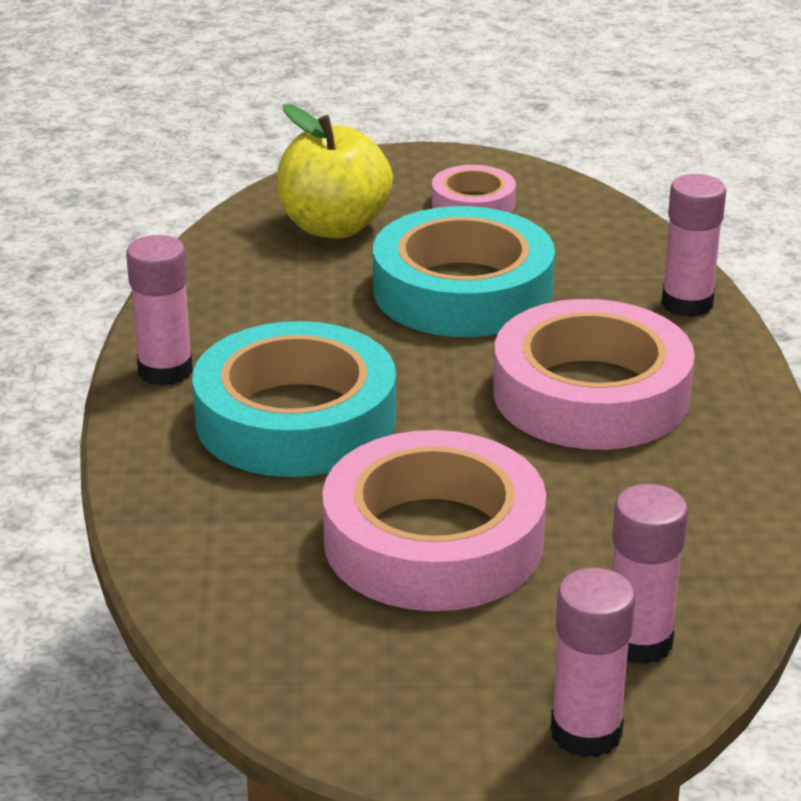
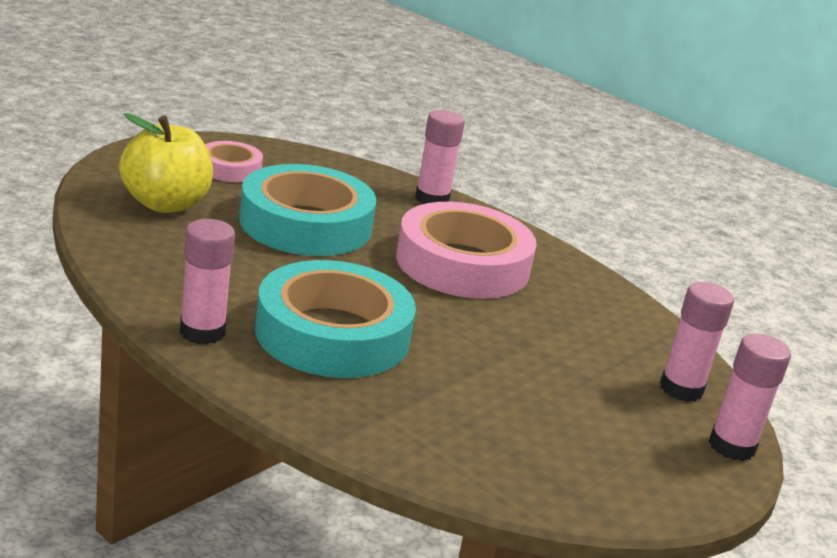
camera: 50 degrees left, 5 degrees down
(433, 540) = (515, 376): pink tape -> none

